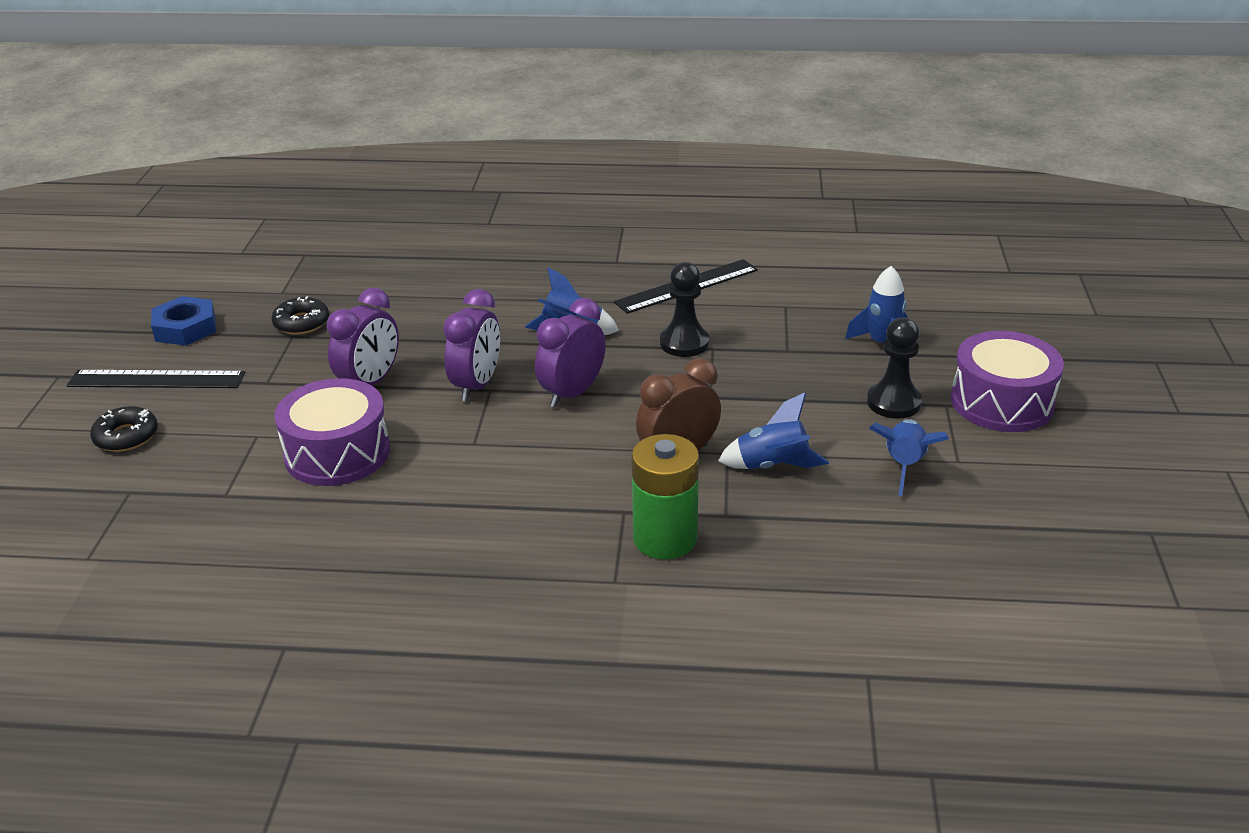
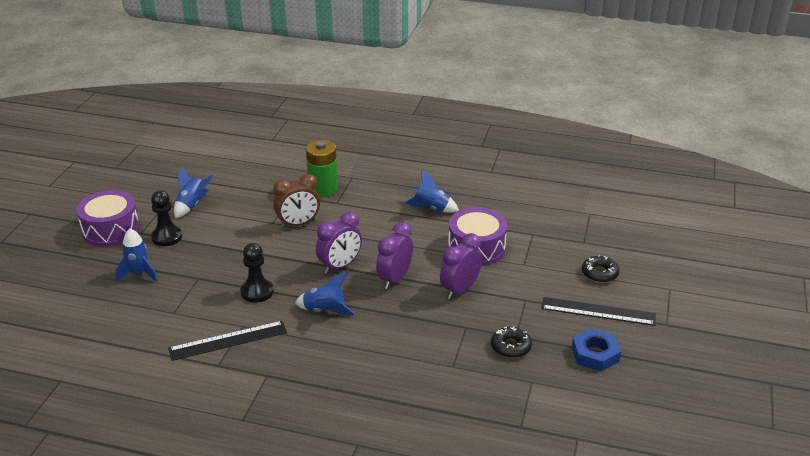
camera: 170 degrees left, 0 degrees up
(772, 466) = (255, 213): blue rocket -> blue rocket (431, 209)

